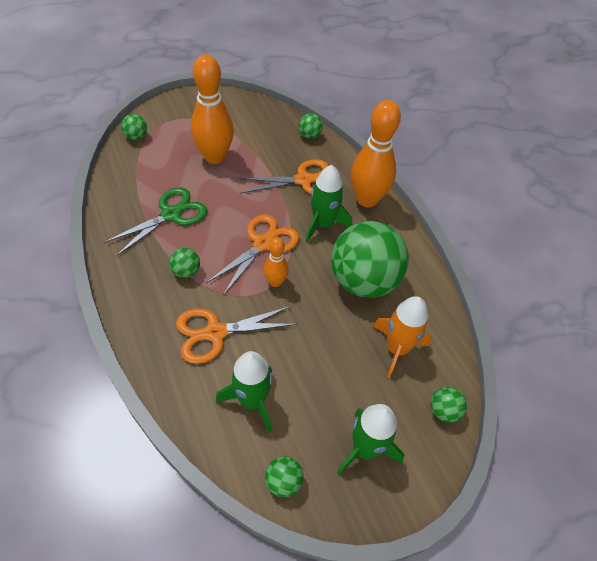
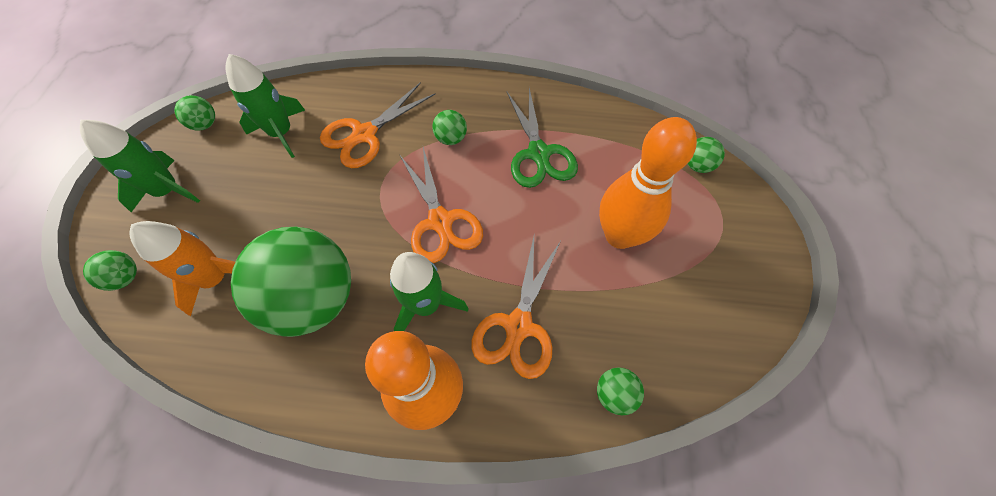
camera: 125 degrees right, 10 degrees up
(216, 333) = (365, 134): orange scissors -> orange scissors turned 150 degrees counterclockwise
(275, 282) = (382, 208): orange bowling pin -> none

